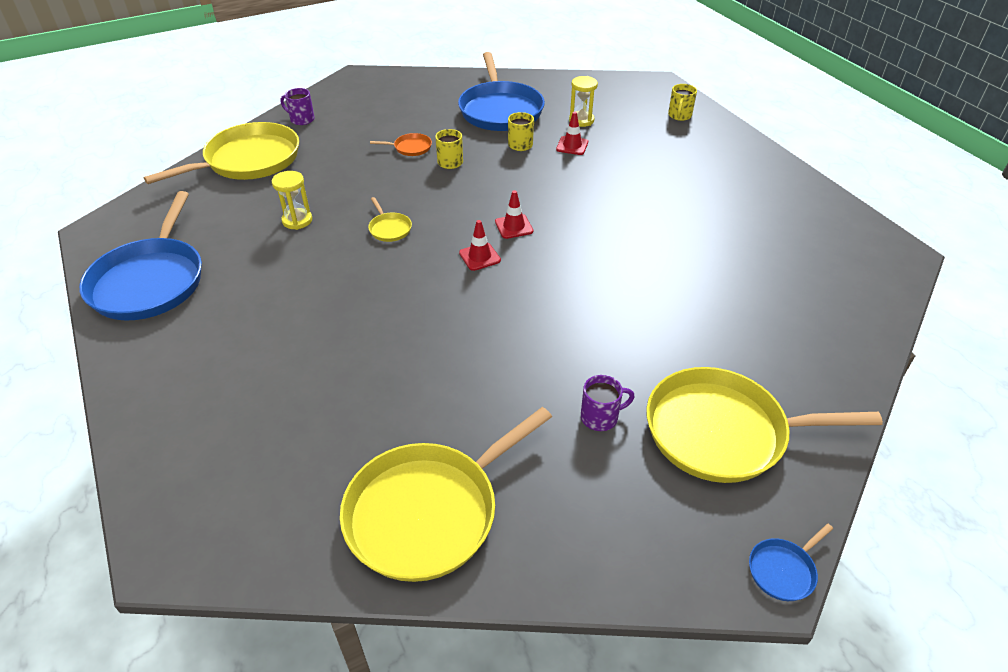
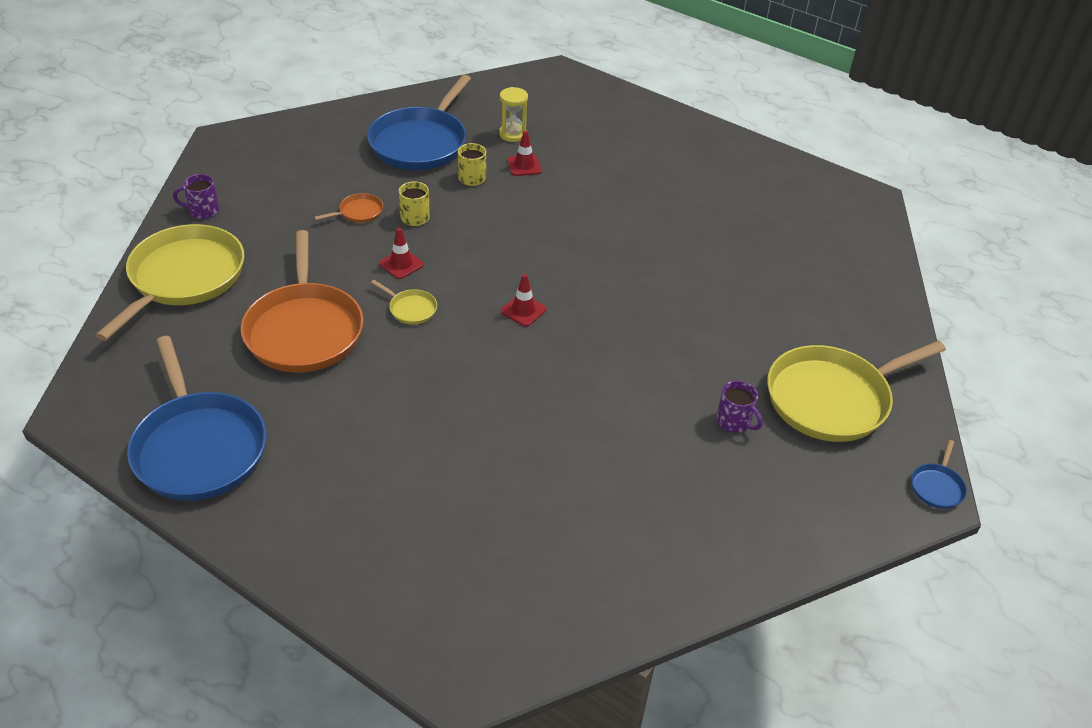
camera: 30 degrees left, 0 degrees up
(297, 220) = (304, 330): yellow hourglass -> orange pan
(428, 512) = (656, 553): yellow pan -> none
(500, 110) = (420, 143): blue pan -> blue pan turned 60 degrees clockwise
(514, 226) = (532, 269): red traffic cone -> red traffic cone (401, 264)
(600, 417) = (734, 421): purple mug -> purple mug turned 90 degrees clockwise
(679, 116) = (603, 105): yellow mug -> none

